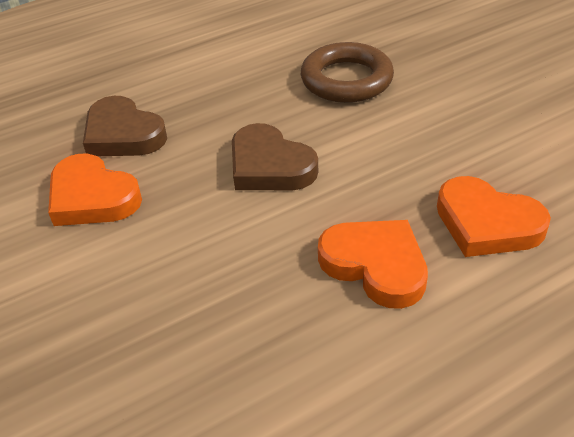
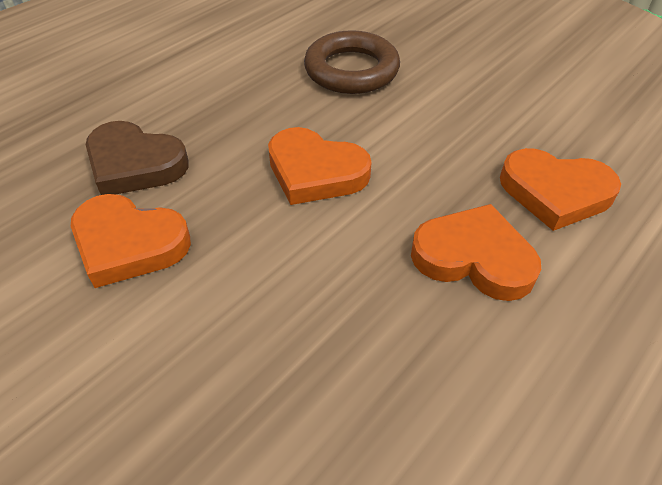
camera: 20 degrees left, 5 degrees up
(269, 166) = (315, 172): brown heart -> orange heart

